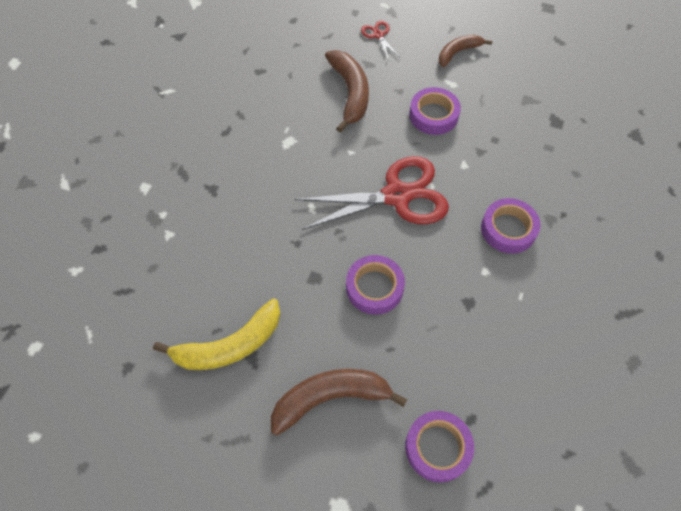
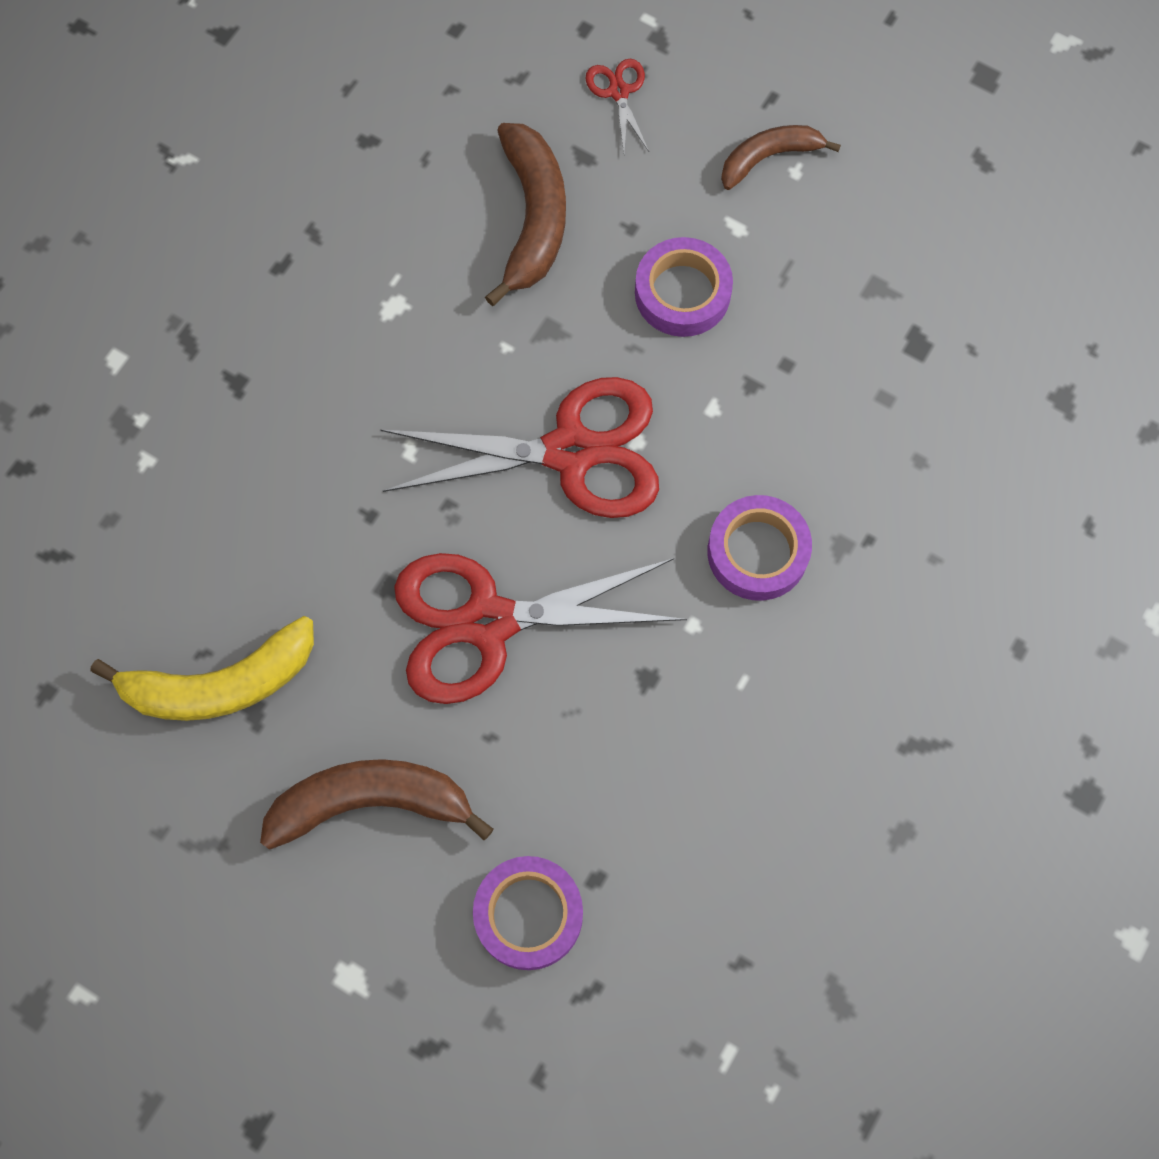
camera: 10 degrees right, 10 degrees up
(374, 287) = (488, 622): purple tape -> red scissors

